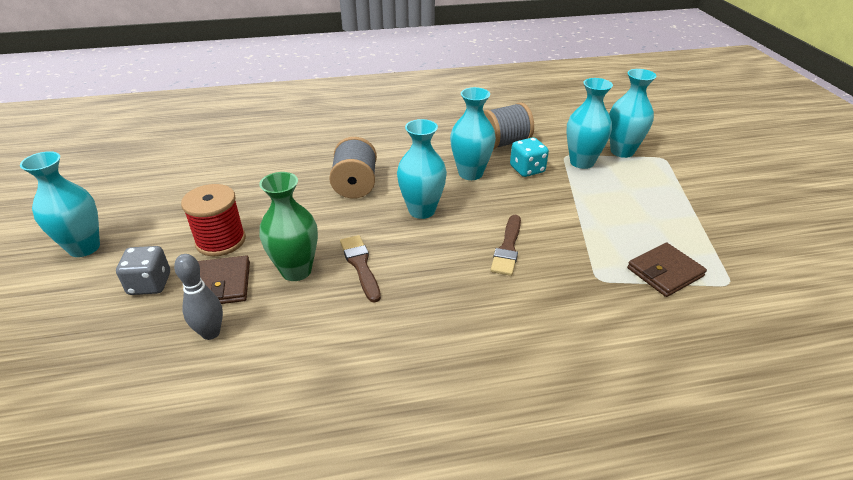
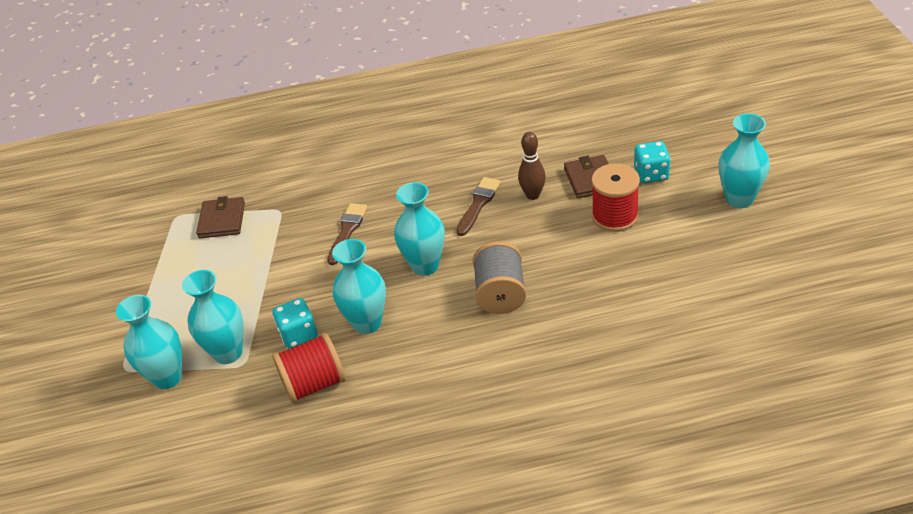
camera: 175 degrees left, 5 degrees up
(150, 284) = (651, 174): grey dice -> turquoise dice
(211, 333) = (579, 146): grey bowling pin -> none
(296, 271) = (533, 195): green vase -> brown bowling pin
(360, 265) = (478, 204): brown brush -> brown brush turned 135 degrees counterclockwise
(503, 143) = (314, 383): grey spool -> red spool
(664, 272) = (222, 220): brown wallet -> brown wallet turned 60 degrees counterclockwise

